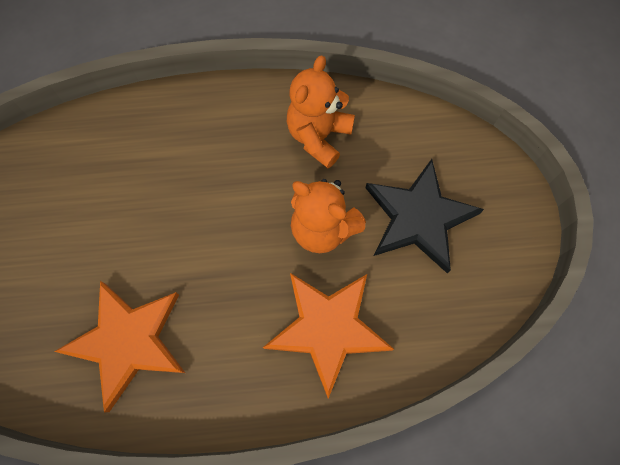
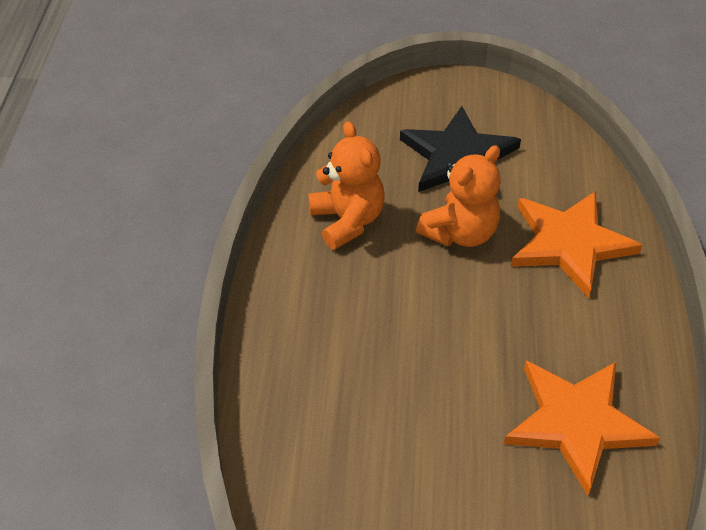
camera: 80 degrees left, 20 degrees down
(318, 136) = (347, 220): orange teddy bear -> orange teddy bear turned 150 degrees counterclockwise

